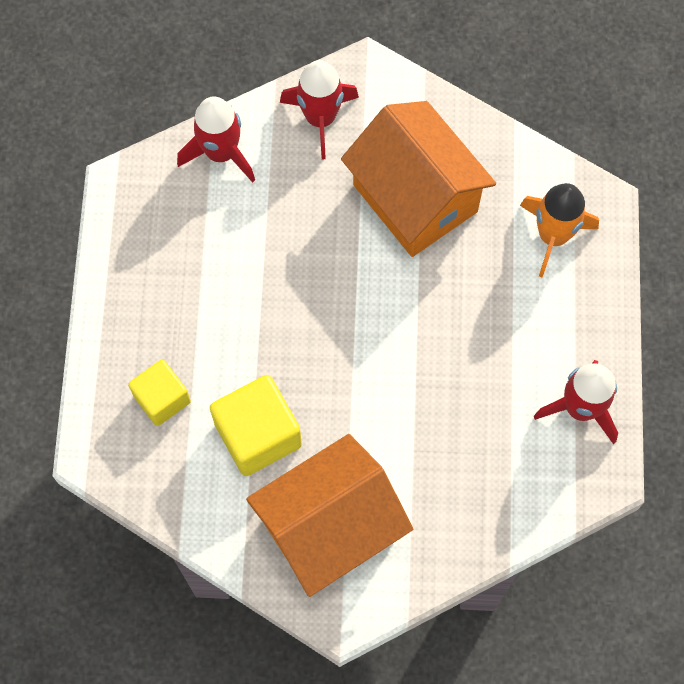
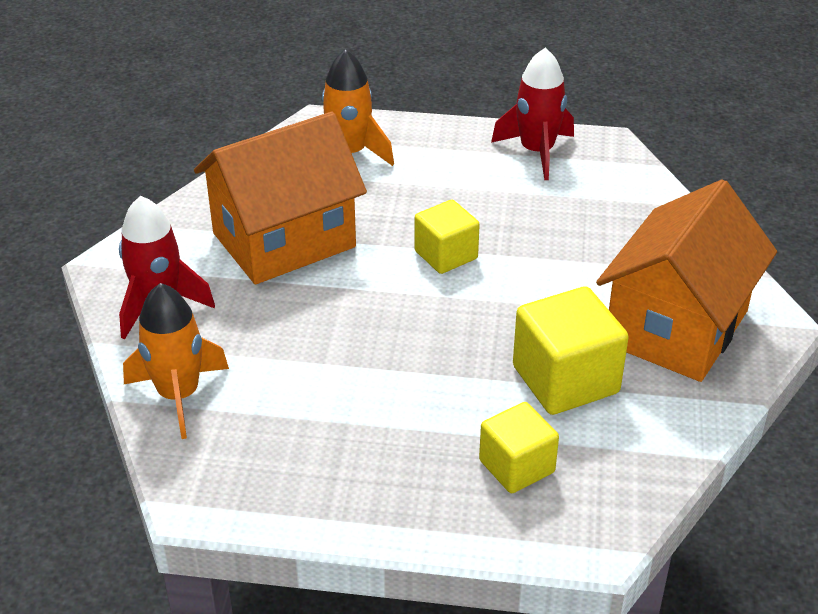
camera: 85 degrees left, 30 degrees down
(221, 153) = (179, 395): red rocket -> orange rocket
(330, 528) = (676, 327): orange house -> orange house turned 60 degrees clockwise
(409, 333) = (446, 255): none -> yellow cube

